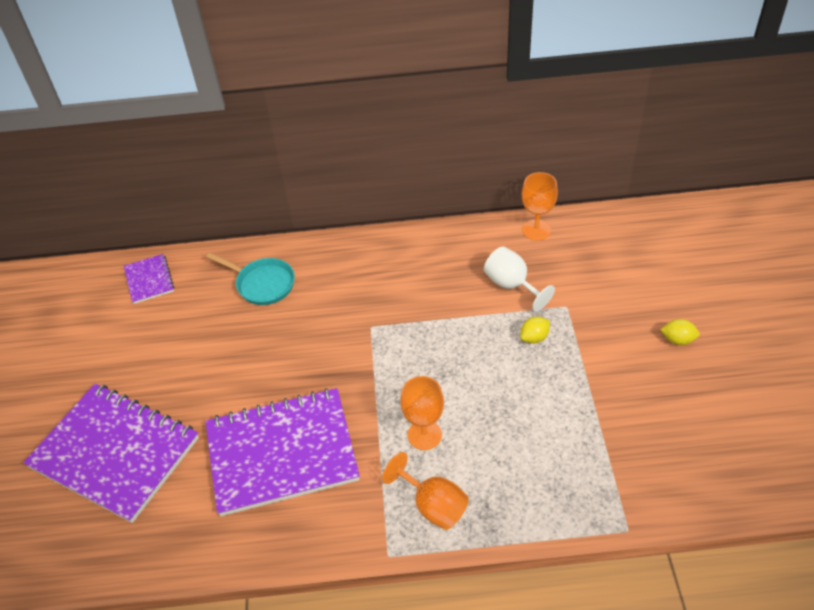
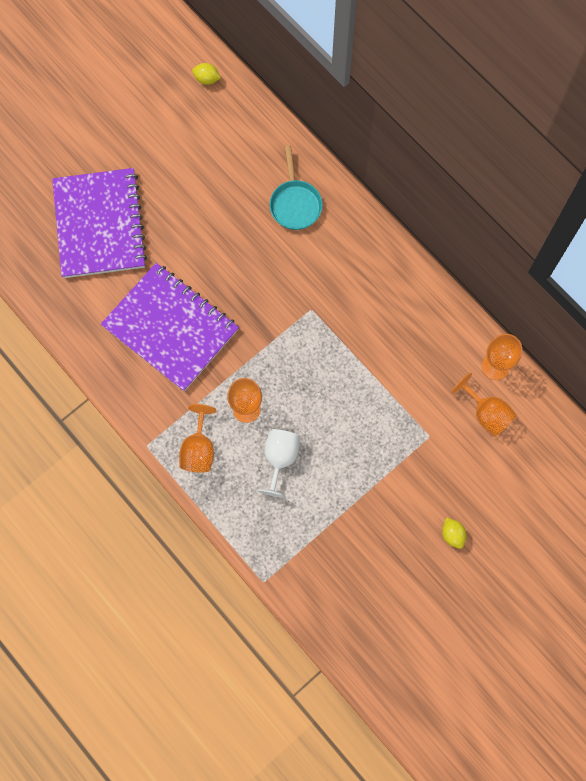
camera: 50 degrees right, 25 degrees up
(149, 280) = (242, 122): purple notebook -> none
(512, 285) = (422, 384): white goblet -> white goblet (280, 458)
(534, 338) = (382, 431): yellow lemon -> yellow lemon (207, 79)
(575, 257) = (486, 413): none -> orange goblet

